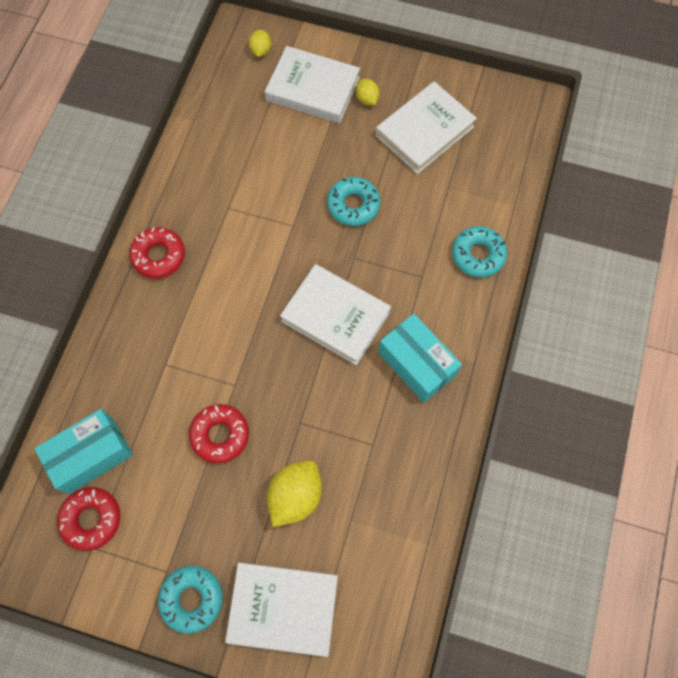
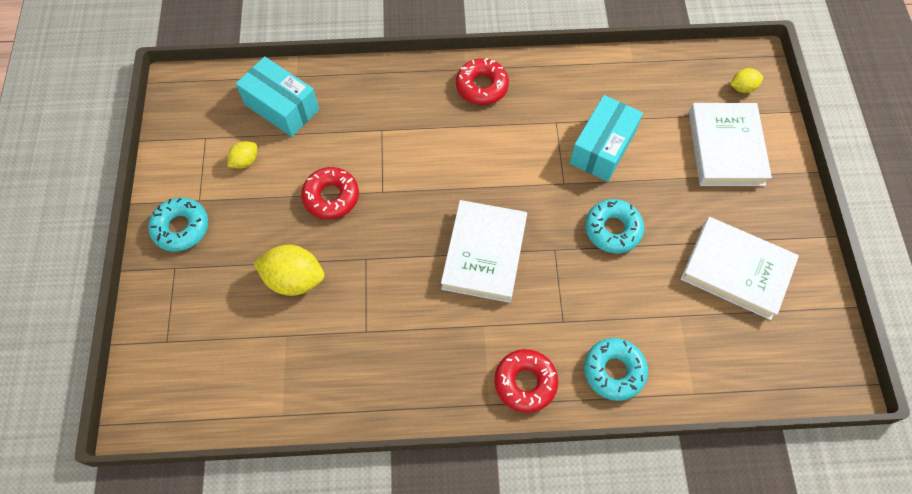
camera: 70 degrees right, 5 degrees down
(91, 519) = (228, 128): red donut -> red donut (525, 382)
(283, 608) = (190, 304): white book -> none
(367, 99) = (743, 201): yellow lemon -> yellow lemon (245, 161)
(417, 364) = (464, 346): turquoise box -> turquoise box (602, 148)

